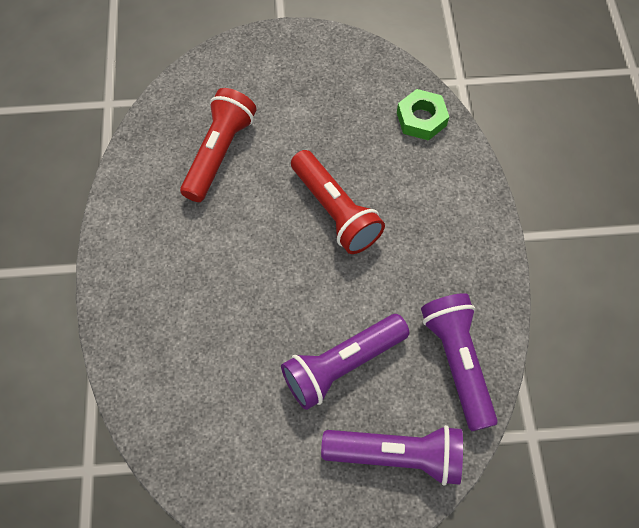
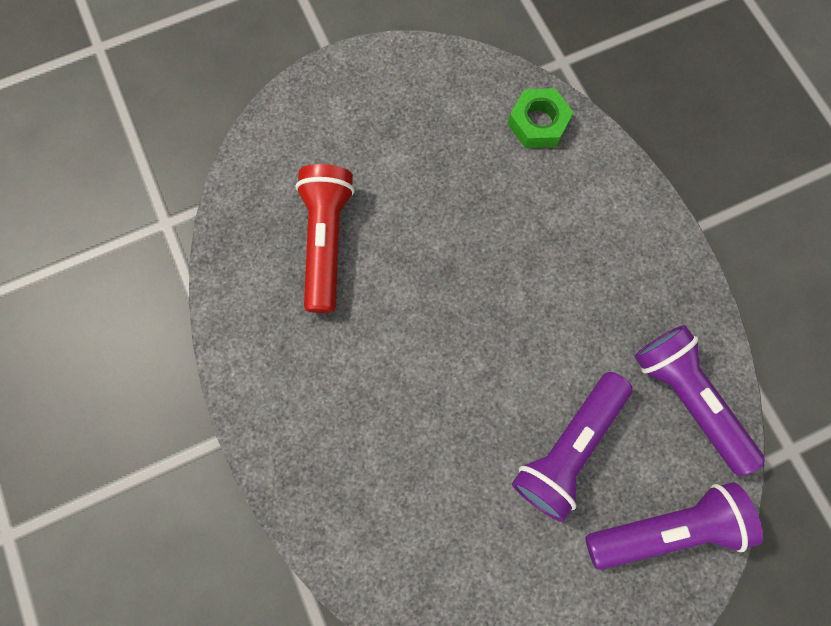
camera: 20 degrees left, 10 degrees up
(335, 211) = (487, 268): red flashlight -> none

